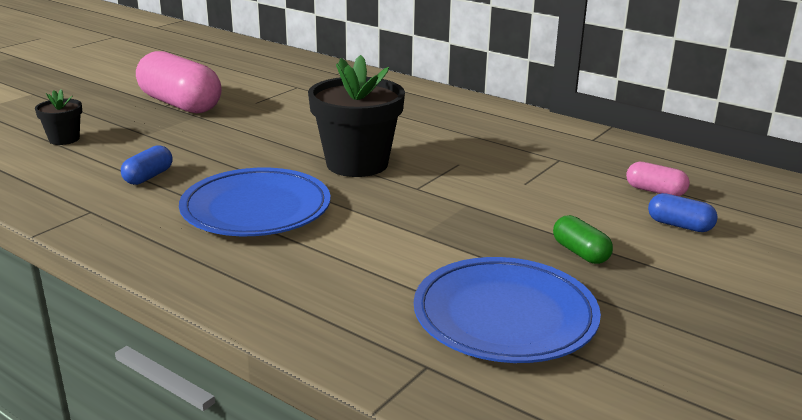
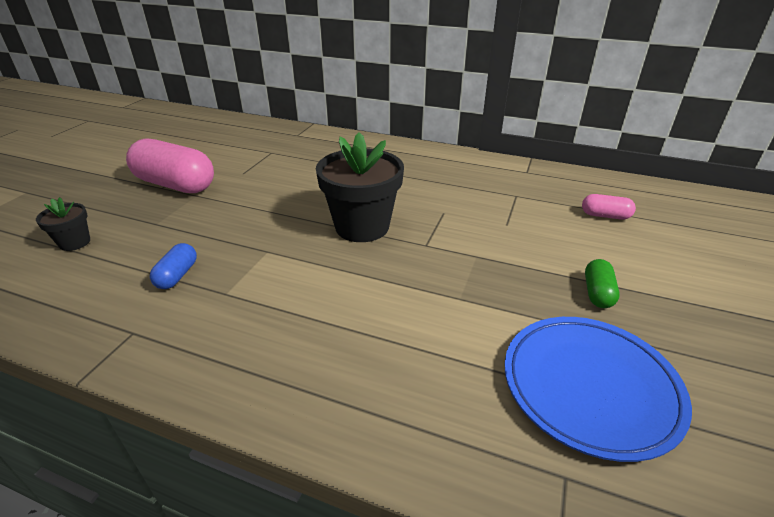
camera: 15 degrees left, 10 degrees up
(256, 209) = (298, 297): blue plate -> none
(580, 253) = (597, 293): green capsule -> green capsule turned 60 degrees clockwise
(679, 225) = (647, 248): blue capsule -> none

